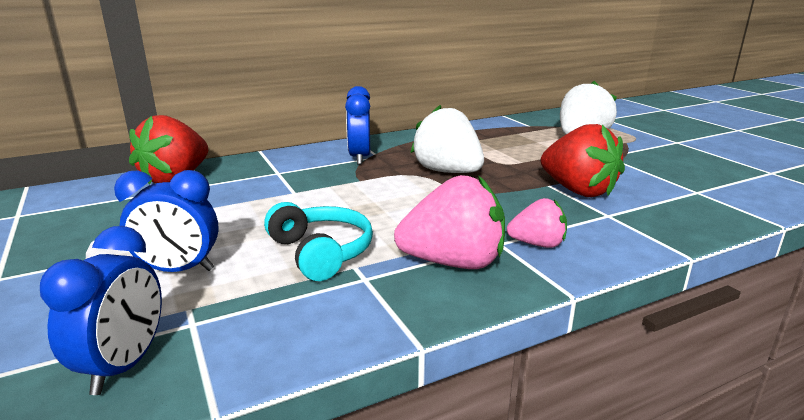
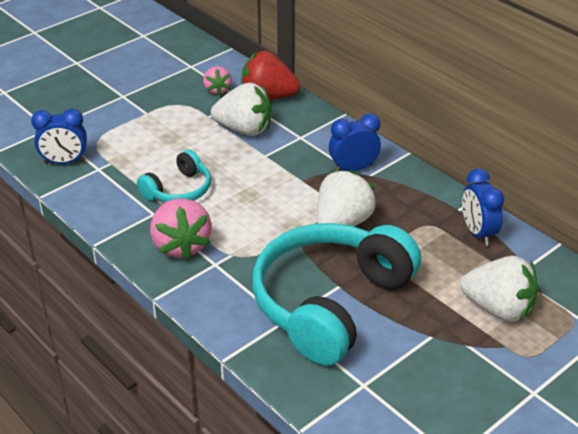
camera: 75 degrees right, 15 degrees up
(178, 270) = (144, 146): blue clock -> blue clock (478, 233)
(227, 197) = (244, 129): none -> white strawberry
(537, 244) = (218, 282): pink strawberry -> pink strawberry (217, 90)
(578, 191) = (331, 303): red strawberry -> turquoise headphones

